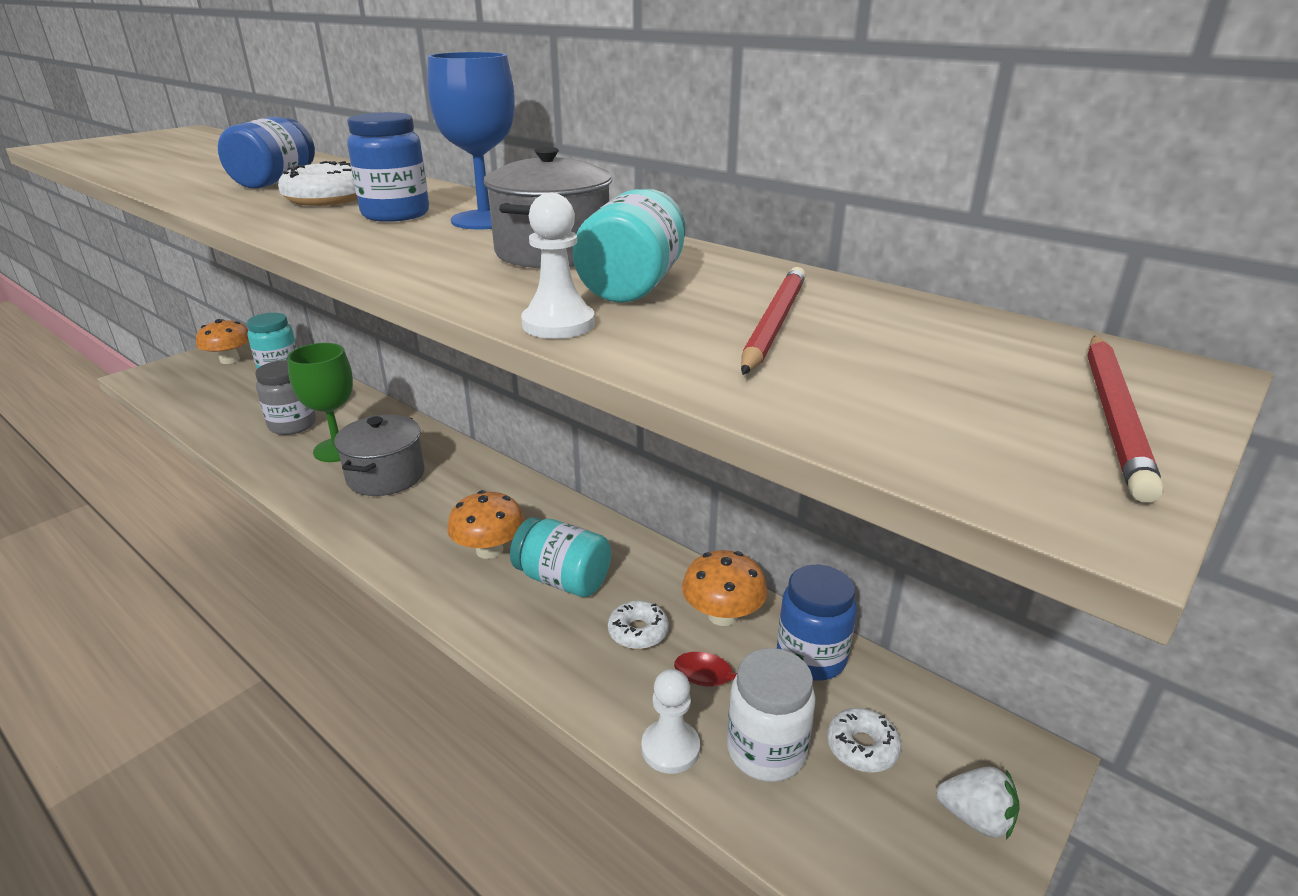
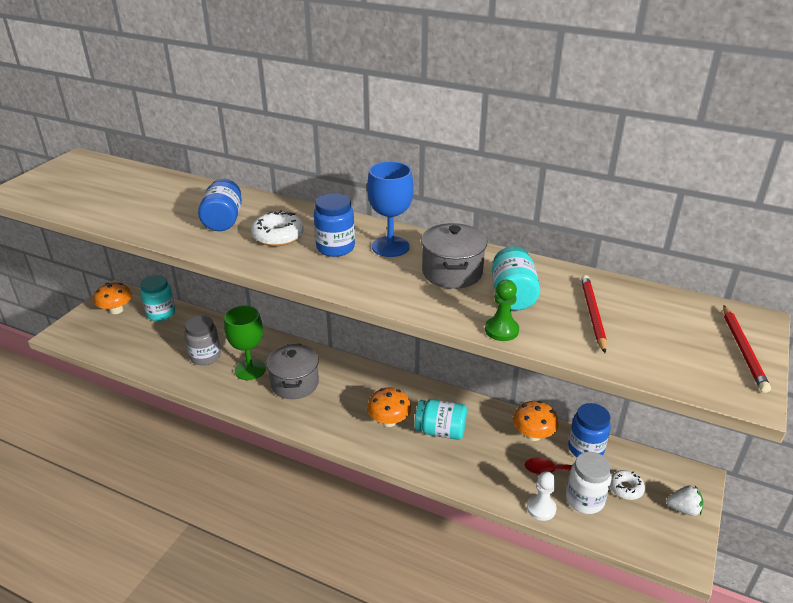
camera: 15 degrees left, 5 degrees up
(558, 324) = (501, 330): white pawn -> green pawn
(638, 632) = (495, 453): white donut -> none

